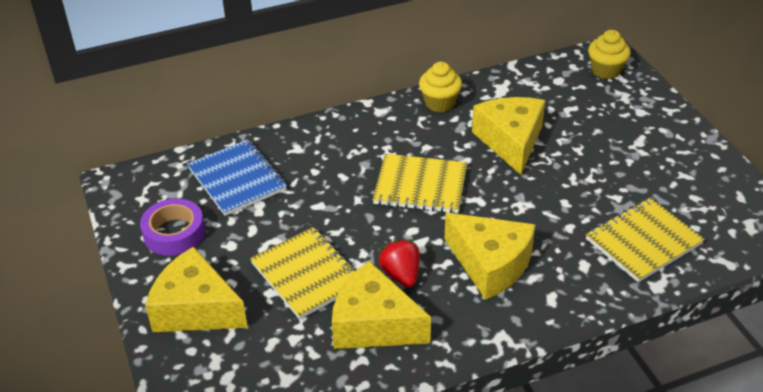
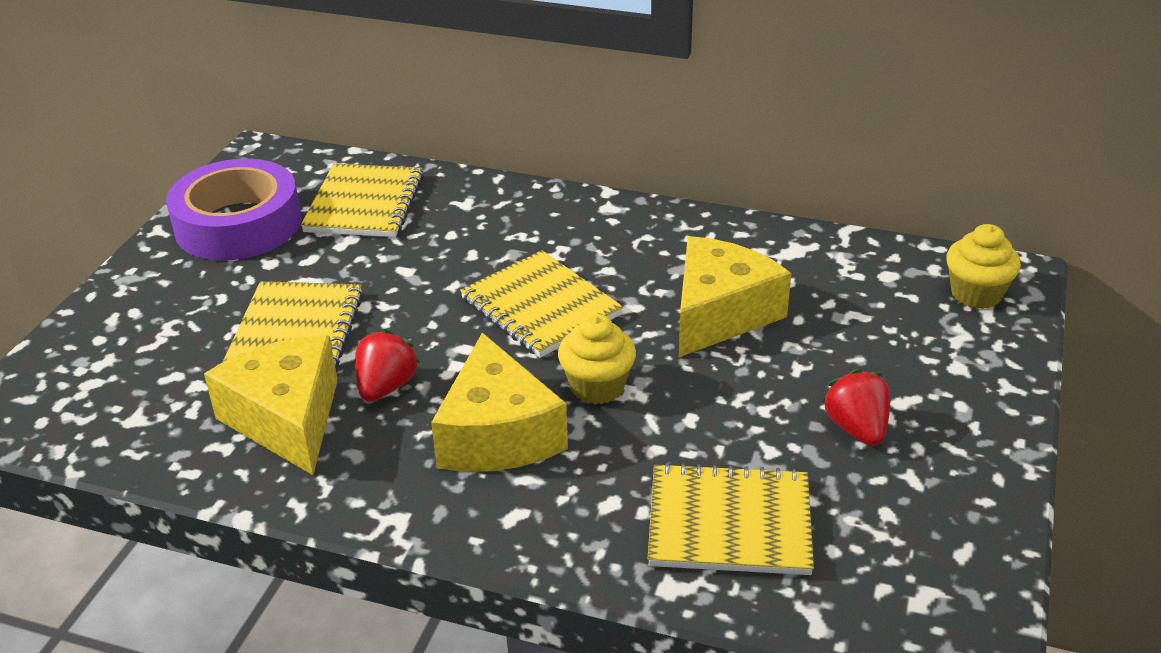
camera: 40 degrees right, 5 degrees down
(174, 233) = (238, 224): purple tape -> purple tape, size x1.54
(195, 309) = (156, 304): yellow cheese -> none
(237, 179) = (365, 204): blue notebook -> yellow notebook
(439, 103) = (691, 231): yellow cupcake -> yellow cupcake (597, 387)
(638, 165) = (857, 429): none -> red strawberry

